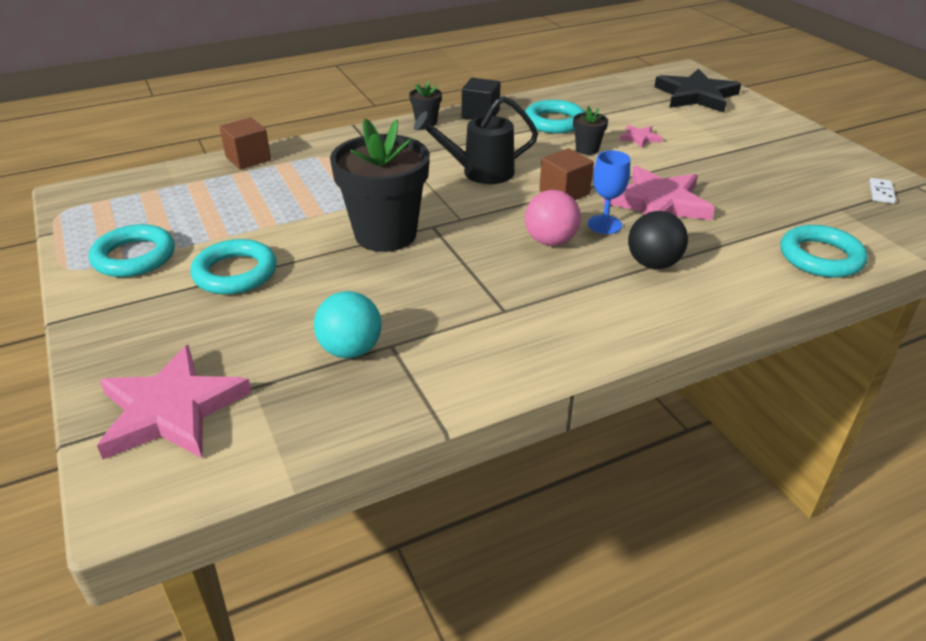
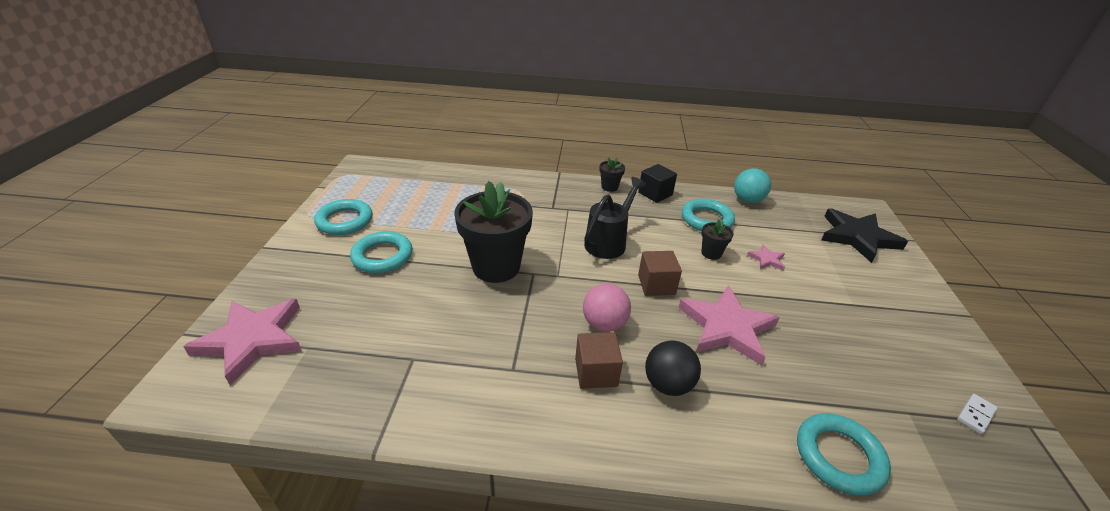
camera: 30 degrees right, 0 degrees up
(248, 159) = (472, 175): brown cube -> brown cube (596, 372)
(350, 350) = (385, 349): turquoise ball -> turquoise ball (747, 200)
(480, 172) = (608, 242): black watering can -> black watering can turned 105 degrees clockwise
(604, 224) = (661, 328): blue goblet -> none

